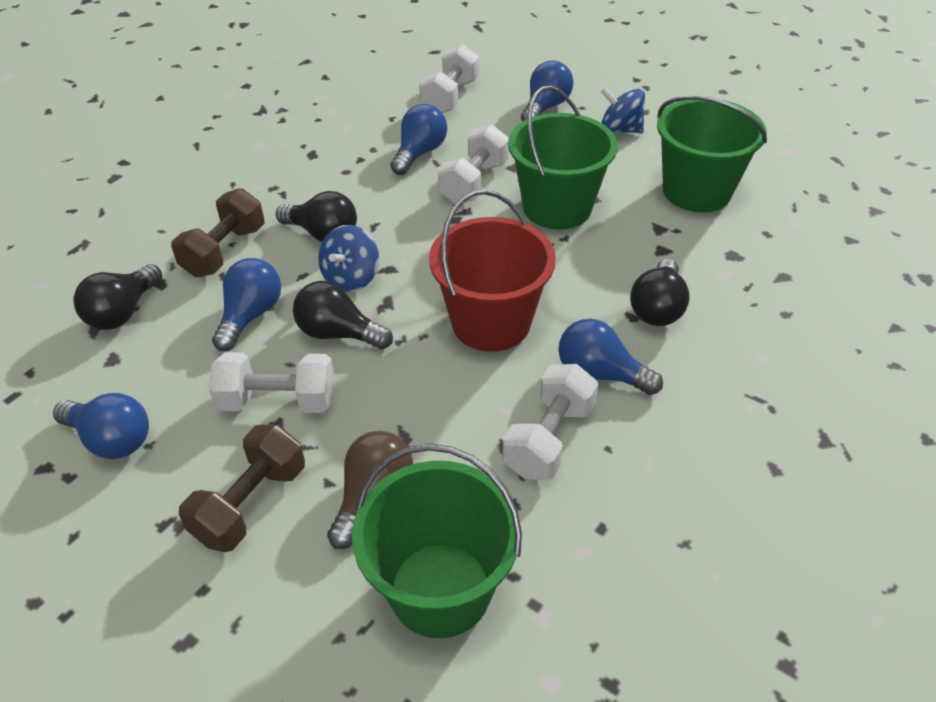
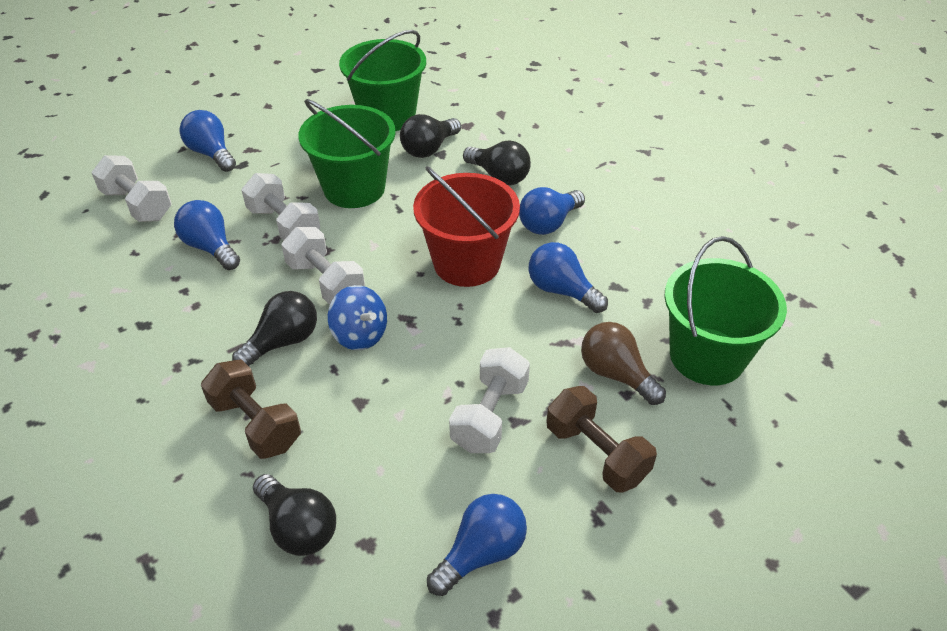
camera: 70 degrees left, 0 degrees up
(250, 315) = (368, 417): blue light bulb -> blue light bulb (561, 290)
(338, 333) = (428, 358): black light bulb -> black light bulb (429, 149)
(549, 439) = (597, 266): white dumbbell -> white dumbbell (326, 282)
(620, 129) = (280, 125): blue spinning top -> none

